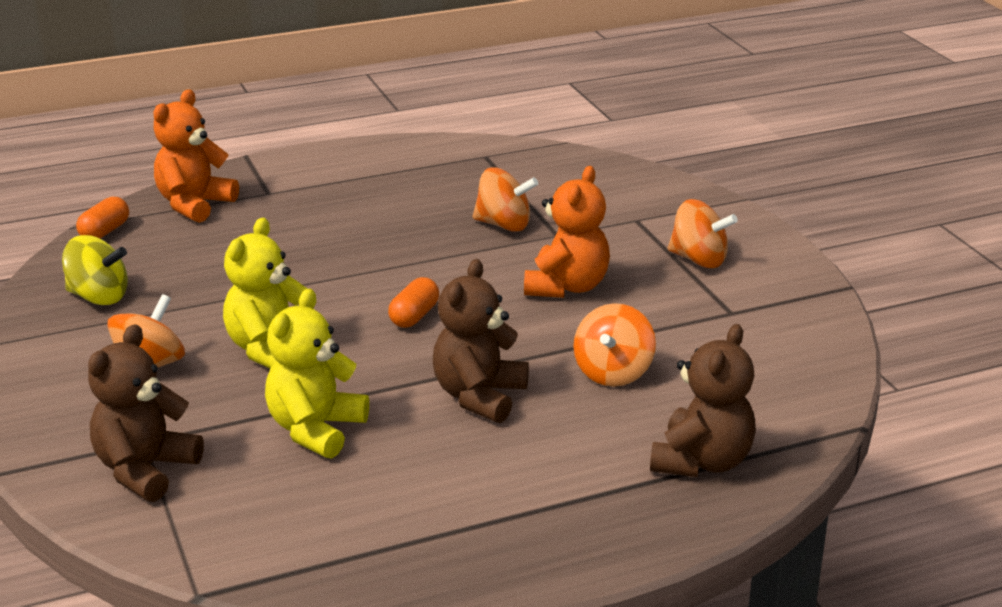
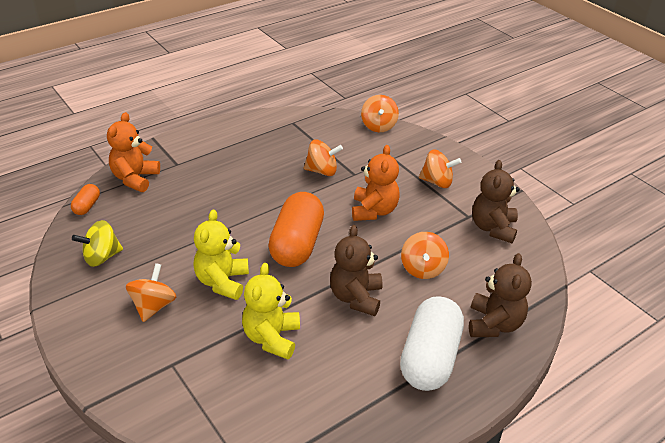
camera: 15 degrees left, 10 degrees up
(98, 297) = (102, 257): yellow spinning top -> yellow spinning top turned 150 degrees clockwise
(145, 470) = (181, 387): brown teddy bear -> brown teddy bear (493, 228)
(414, 316) = (297, 244): orange capsule -> orange capsule, size x2.22
(565, 490) = (429, 358): none -> white capsule
(633, 174) = (378, 126): none -> orange spinning top

